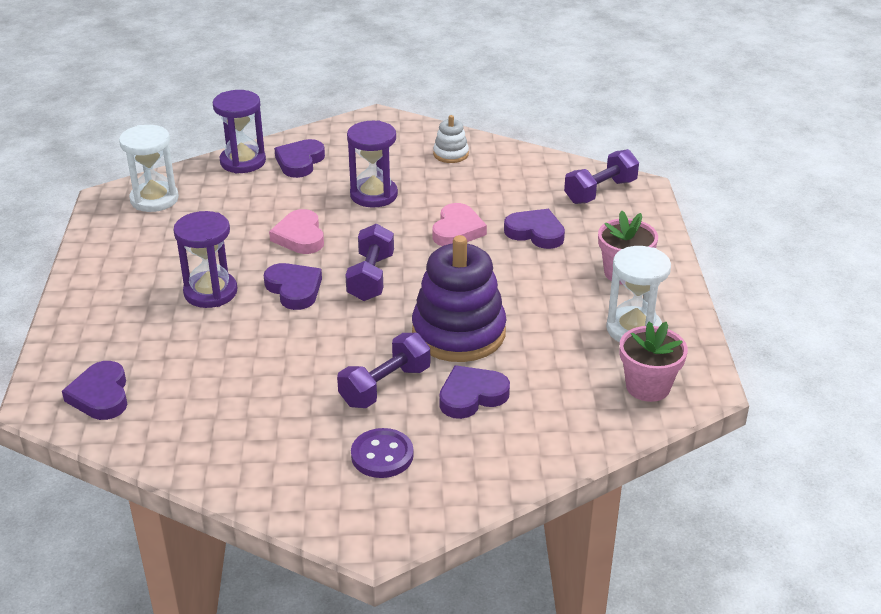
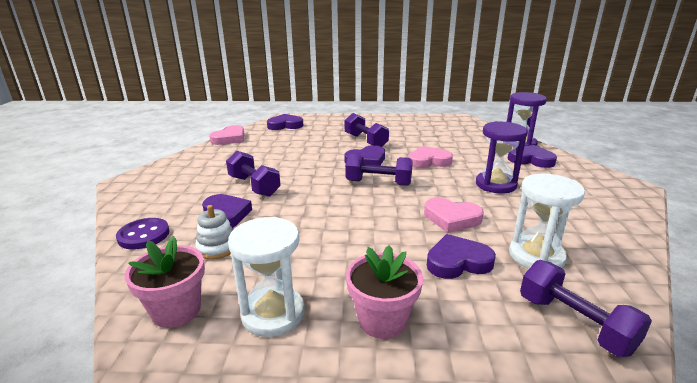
camera: 95 degrees right, 10 degrees down
(154, 199) = (461, 126): white hourglass -> white hourglass (536, 256)
(169, 460) = (229, 138): none -> pink heart
(210, 292) = (365, 141): purple hourglass -> purple dumbbell
(382, 455) = (190, 184): purple button -> purple button (144, 235)
(451, 154) = (593, 220): white stacking toy -> white stacking toy (217, 248)
(458, 333) = (302, 213): purple stacking toy -> none
(535, 233) = (458, 262): purple heart -> purple heart turned 135 degrees counterclockwise

